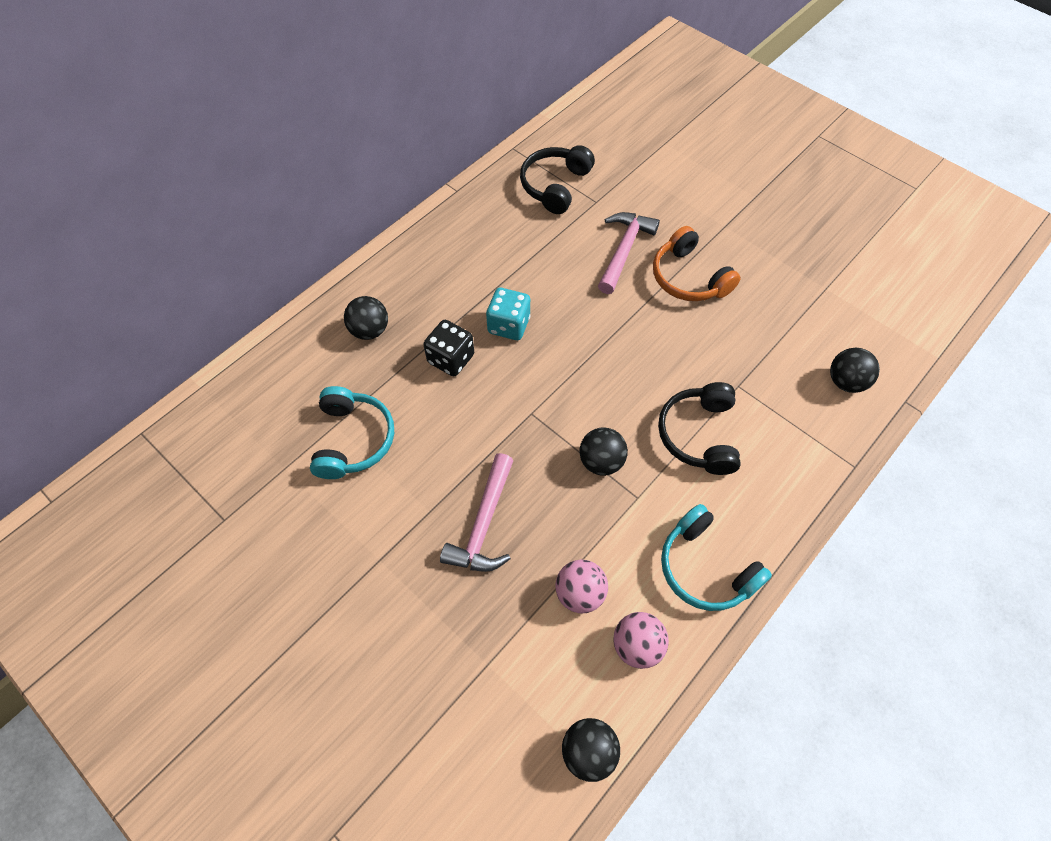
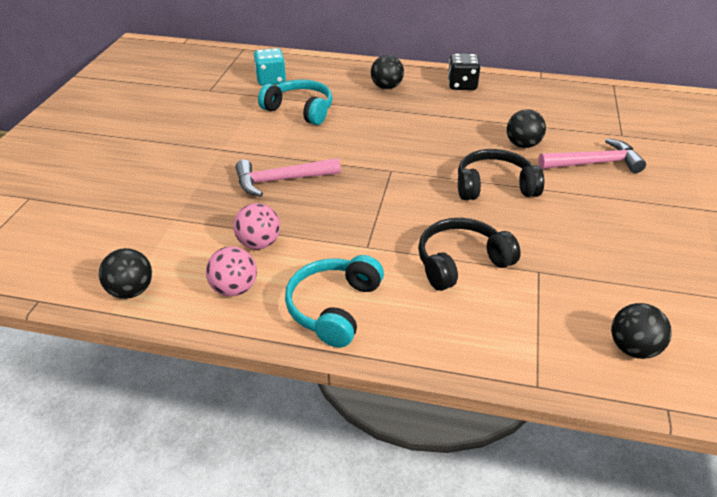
camera: 60 degrees right, 20 degrees down
(353, 440) = (300, 110): turquoise headphones -> turquoise headphones turned 120 degrees counterclockwise
(451, 359) = (399, 123): black dice -> black dice (462, 85)
(509, 325) = (455, 135): turquoise dice -> turquoise dice (271, 80)
(555, 186) = (607, 112): black headphones -> black headphones (494, 186)
(601, 461) = (382, 217): black ball -> black ball (522, 145)
(688, 278) = (615, 206): orange headphones -> none

